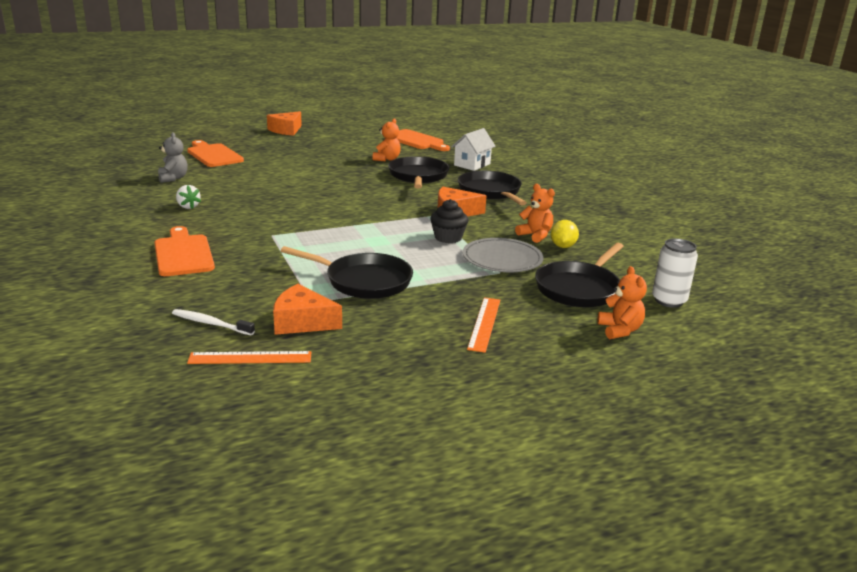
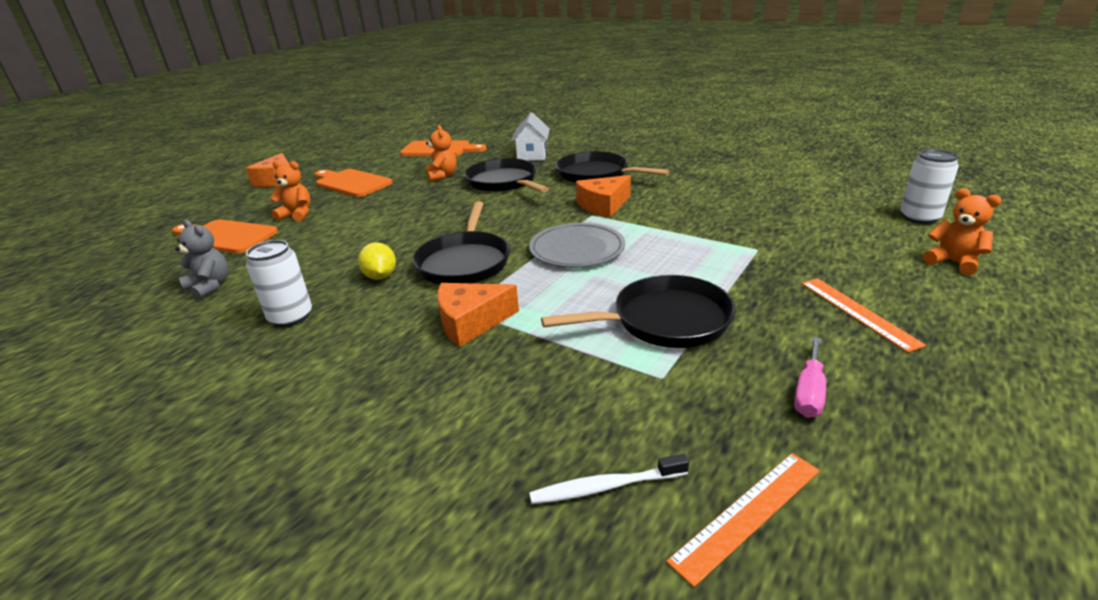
camera: 30 degrees left, 5 degrees up
(183, 254) = (389, 390): orange cutting board -> orange cutting board (351, 183)
(188, 207) = (291, 317): white strawberry -> white can
(302, 322) = (703, 414): orange cheese -> orange cheese (471, 322)
(372, 338) = (809, 392): none -> pink screwdriver
(448, 238) = (647, 233): black cupcake -> none
(502, 259) = (733, 235): grey plate -> grey plate (577, 249)
(535, 235) = (711, 201): orange teddy bear -> orange teddy bear (297, 215)
(563, 246) = (751, 202): yellow lemon -> yellow lemon (380, 276)
(579, 288) = (844, 236): black pan -> black pan (464, 262)

